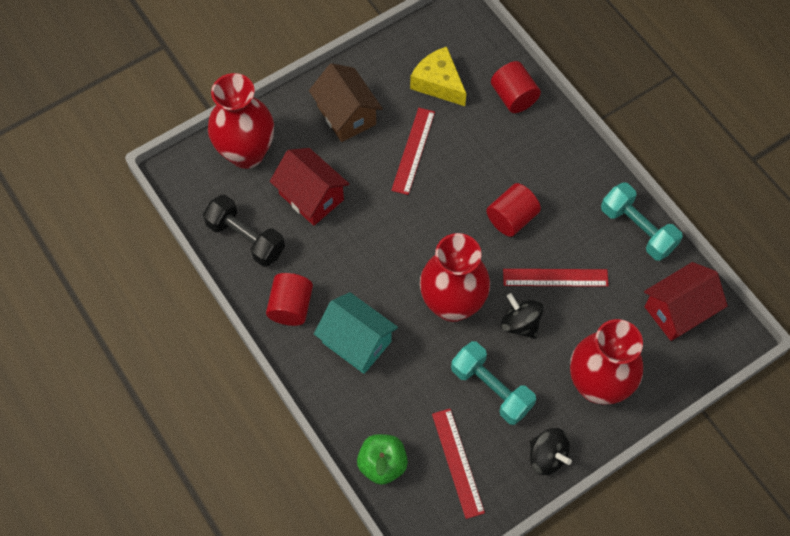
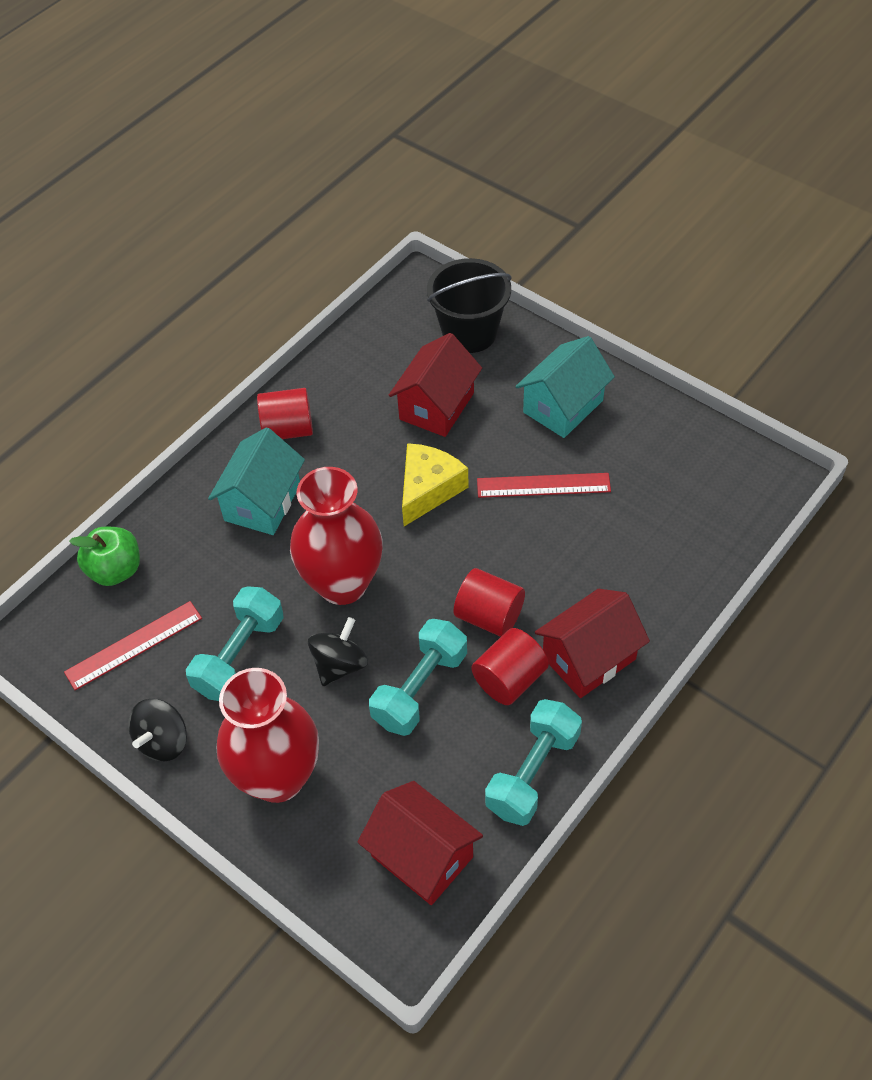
camera: 75 degrees right, 10 degrees down
(246, 153) = (469, 333): red vase -> black bucket
(246, 238) = (360, 365): black dumbbell -> none
(346, 115) = (563, 406): brown house -> turquoise house
(438, 83) = (655, 484): yellow cheese -> yellow cheese (428, 489)
(513, 97) = (676, 571): red cylinder -> red cylinder (509, 679)
(555, 277) = (420, 688): red ruler -> turquoise dumbbell
(563, 170) = (589, 658): none -> red house

